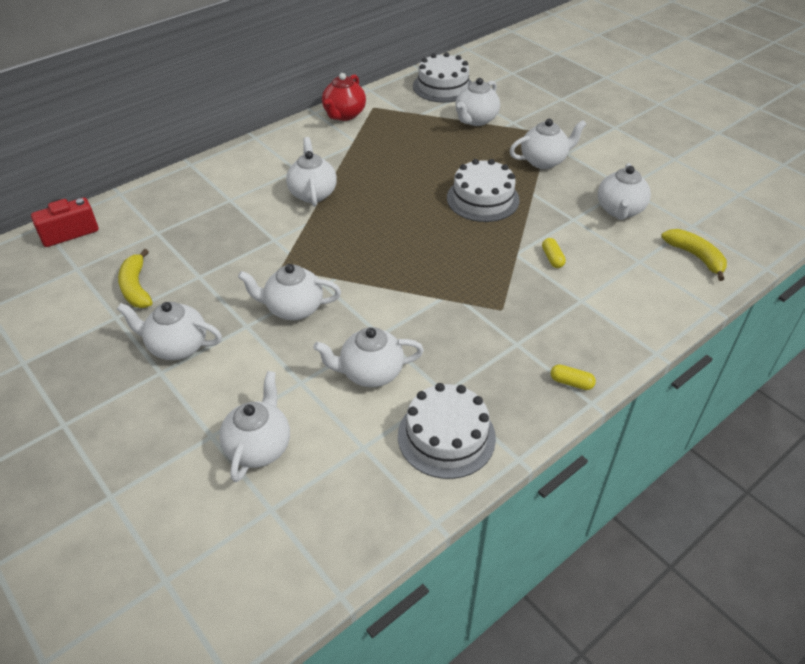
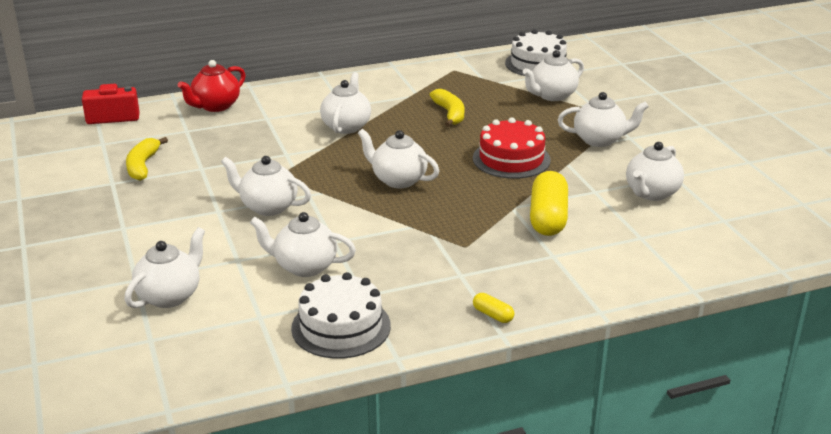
camera: 20 degrees right, 15 degrees down
(177, 346) = (149, 213): white teapot -> white teapot (398, 180)
(344, 115) = (420, 71): red teapot -> red teapot (215, 106)
(482, 199) = (511, 159): white cake -> red cake
(552, 258) = (548, 218): yellow capsule -> yellow capsule, size x2.21
(695, 257) = (706, 245): yellow banana -> yellow banana (450, 114)

